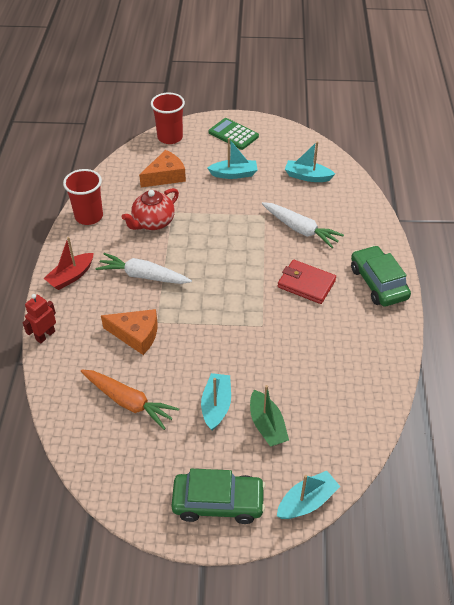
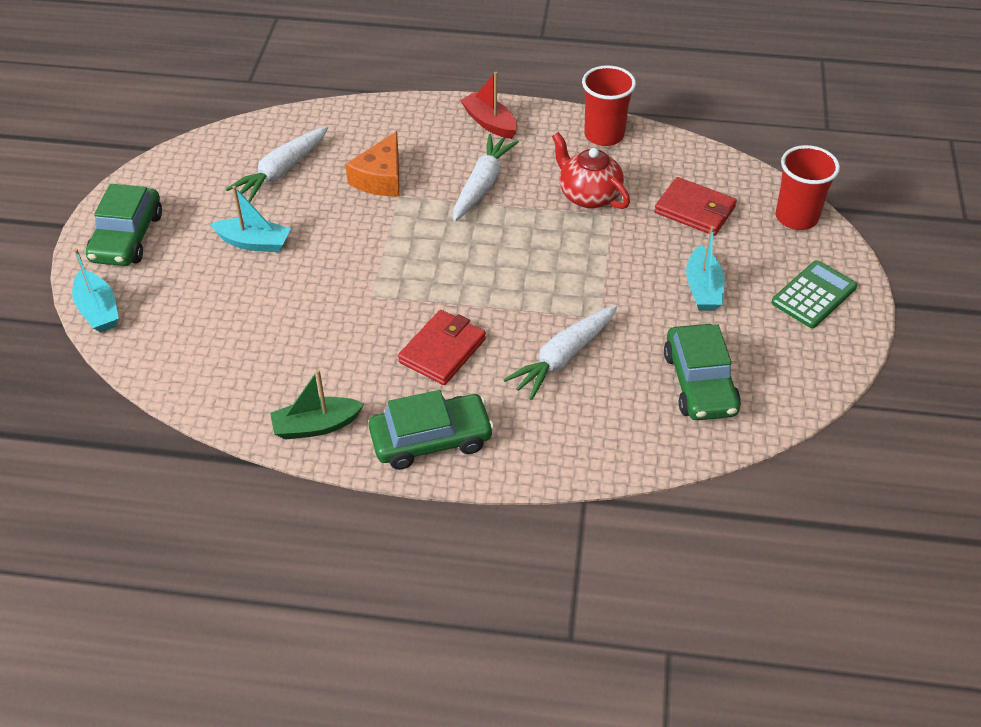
camera: 95 degrees right, 0 degrees up
(45, 335) = (395, 106): red robot -> none
(128, 401) = (282, 171): orange carrot -> white carrot
(165, 176) = (694, 210): orange cheese -> red wallet
(267, 425) = (211, 285): green boat -> green boat (316, 426)
(307, 176) = (700, 383): turquoise boat -> green car

